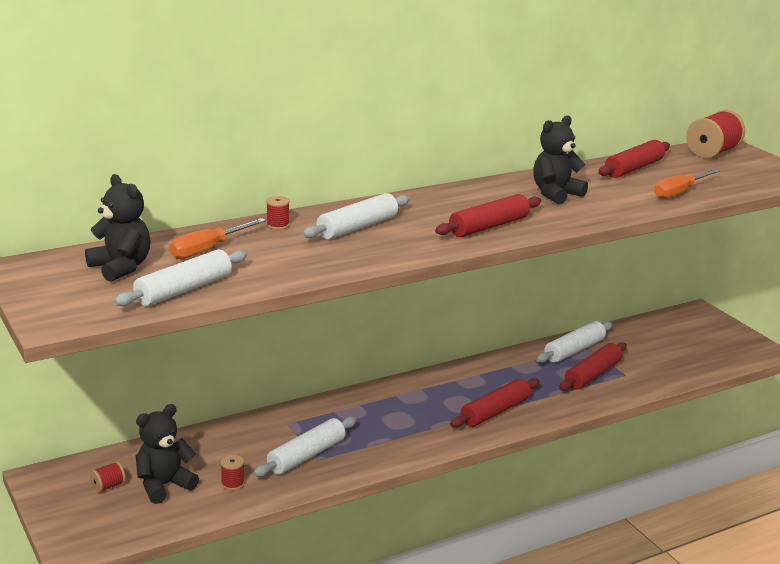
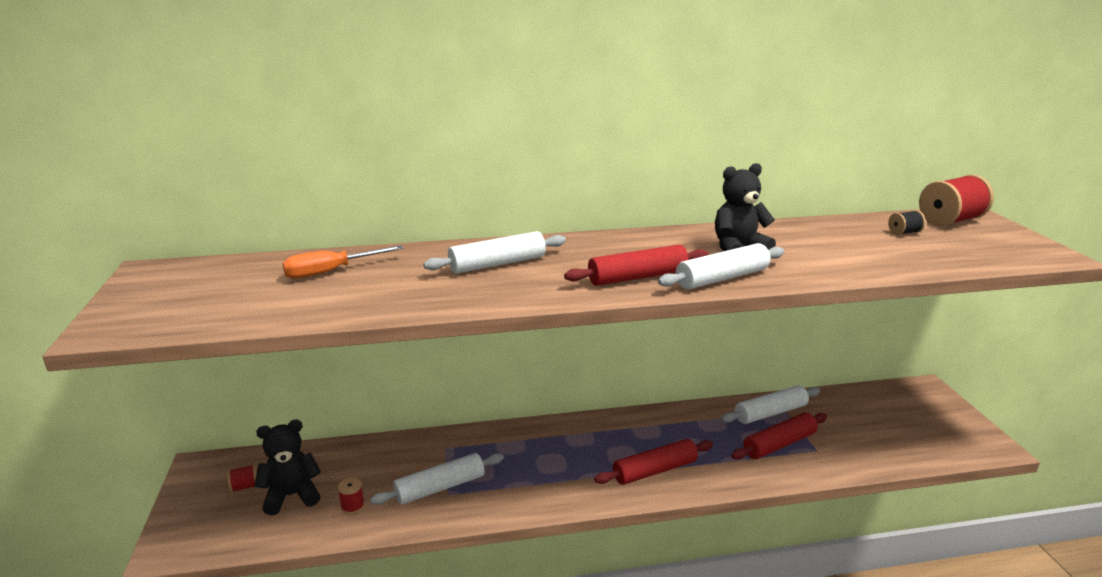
camera: 20 degrees right, 0 degrees up
(121, 268) = (232, 281): black teddy bear -> none
(184, 290) = (261, 311): white rolling pin -> white rolling pin (722, 278)
(277, 225) = (422, 254): red spool -> none
(633, 168) = (846, 230): red rolling pin -> none
(679, 192) = (888, 260): orange screwdriver -> none
(681, 167) = (904, 232): none -> black spool

